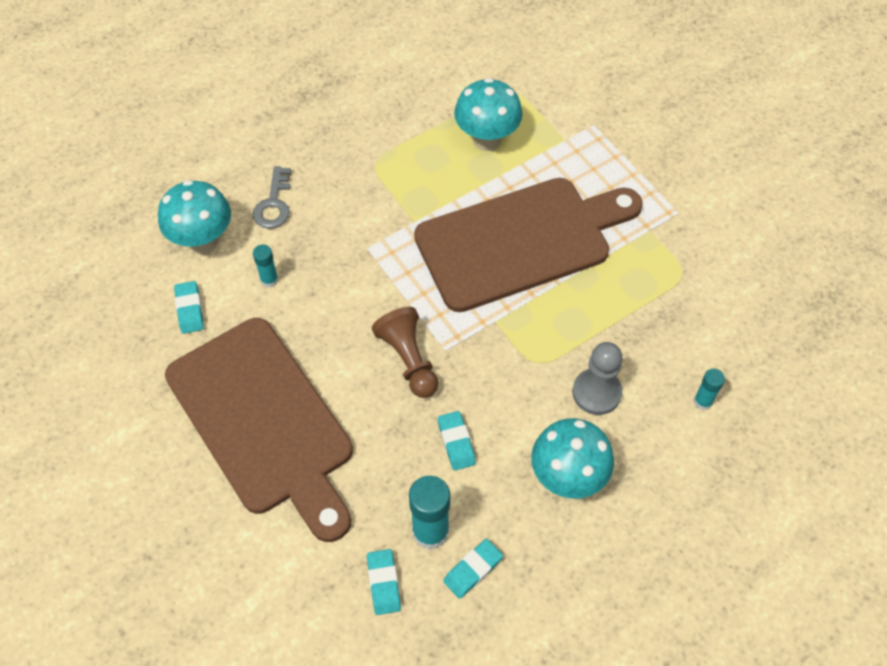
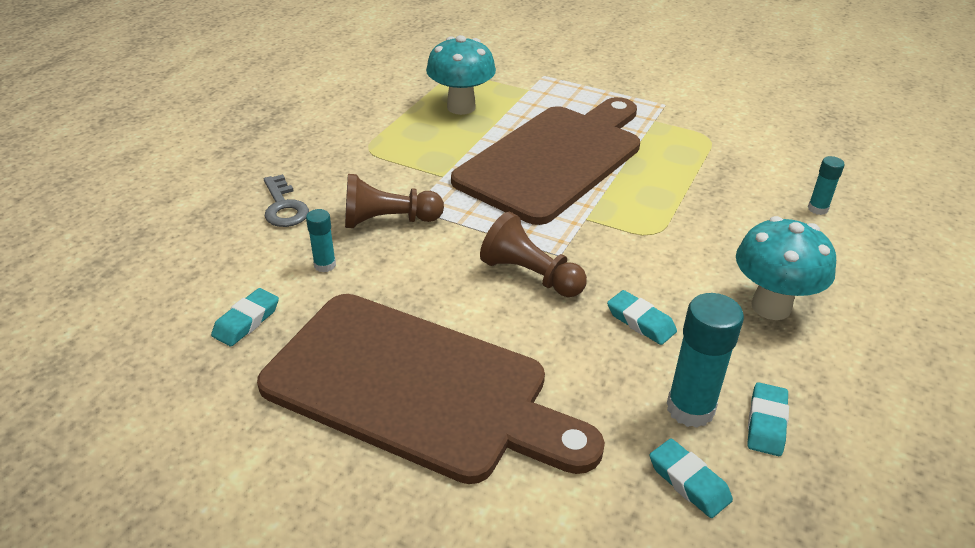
camera: 30 degrees left, 20 degrees down
(190, 309) = (246, 321): turquoise eraser -> turquoise eraser turned 75 degrees clockwise
(203, 241) = (222, 260): turquoise mushroom -> none
(341, 254) = (388, 221): none -> brown pawn
(596, 392) = (727, 235): grey pawn -> none

